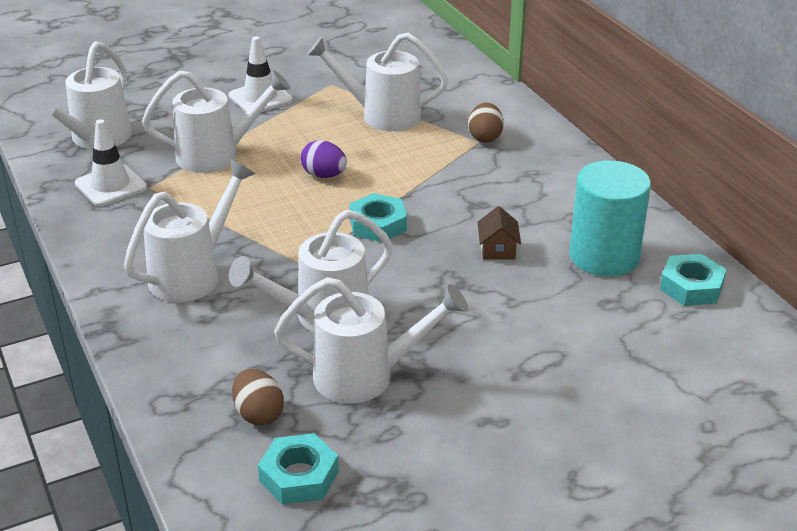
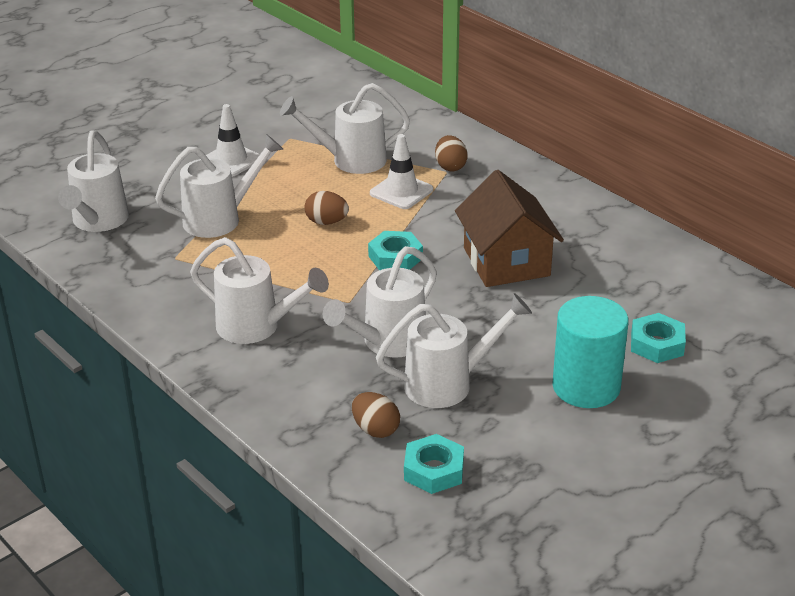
camera: 15 degrees left, 0 degrees up
(111, 186) = (137, 262): white traffic cone -> white traffic cone (401, 191)
(192, 274) = (256, 327): white watering can -> white watering can turned 90 degrees clockwise
(324, 175) = (326, 222): purple egg -> brown egg
(498, 249) = (506, 262): brown house -> brown house, size x2.43
(604, 256) = (595, 253): turquoise cylinder -> turquoise cylinder (586, 387)
(691, 286) = (674, 266): turquoise nut -> turquoise nut (657, 344)

